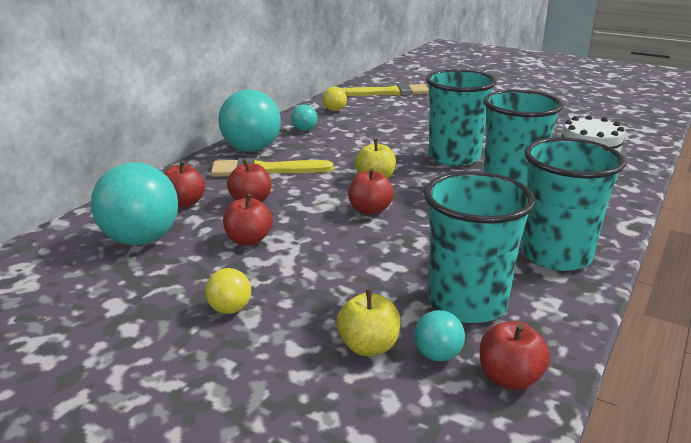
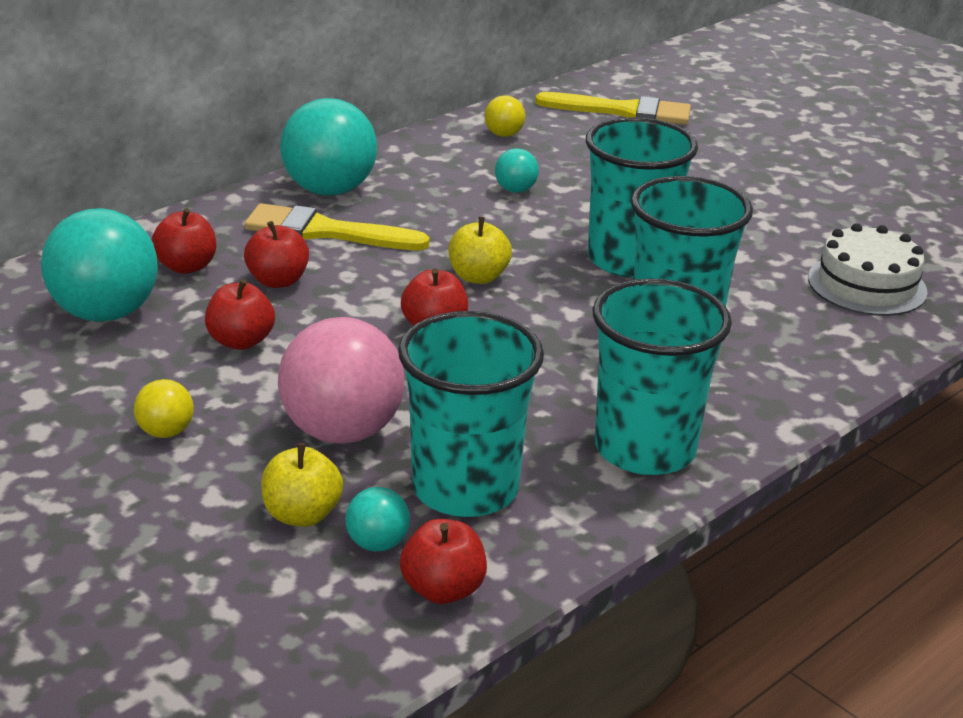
camera: 15 degrees right, 5 degrees up
(304, 130) = (430, 166): turquoise ball -> turquoise ball (515, 190)
(356, 283) = (342, 431): none -> pink ball

